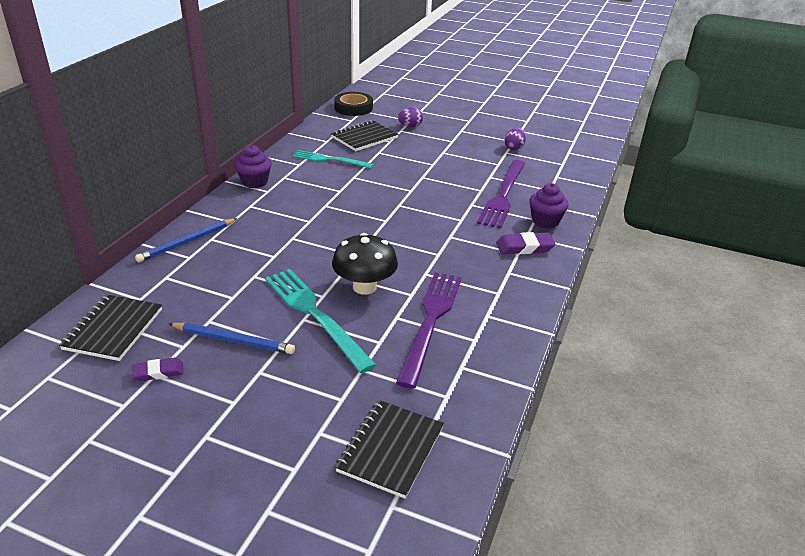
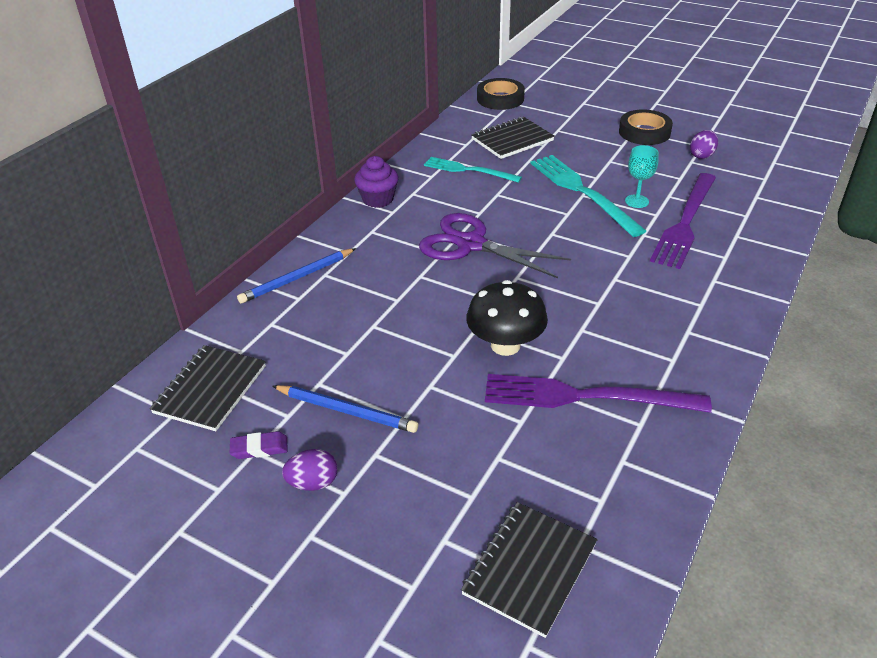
camera: 10 degrees right, 5 degrees up
(315, 315) = (444, 381): turquoise fork -> turquoise fork (582, 192)
(333, 214) = (470, 244): none -> purple scissors
(410, 126) = (569, 124): purple egg -> purple egg (313, 483)
(431, 322) = (586, 396): purple fork -> purple fork turned 105 degrees counterclockwise
(465, 181) = (637, 201): none -> turquoise goblet
(469, 132) = (644, 132): none -> black tape
(524, 247) = (710, 296): purple eraser -> none
(545, 221) = (739, 260): purple cupcake -> none

